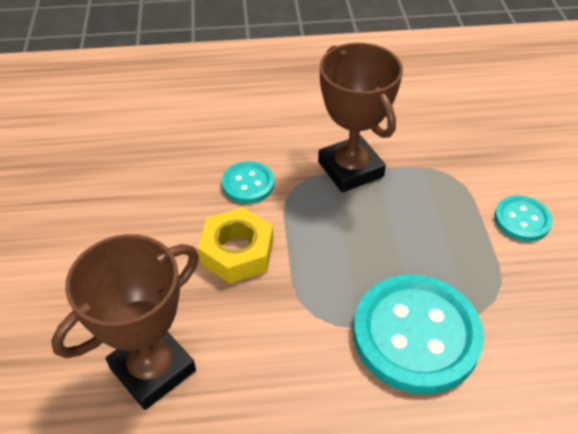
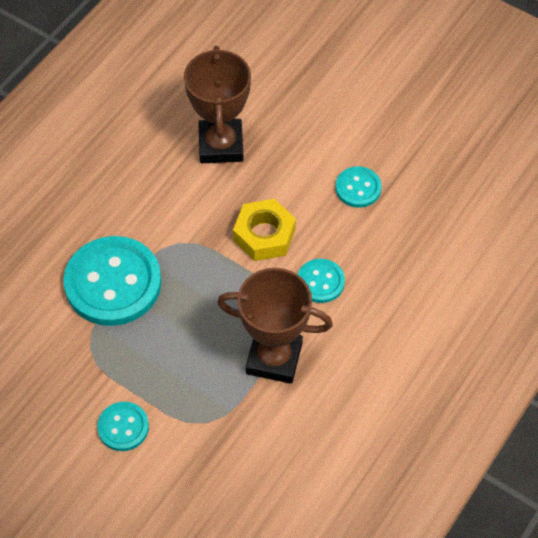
camera: 130 degrees right, 10 degrees up
(117, 217) = (358, 188): none -> turquoise button

